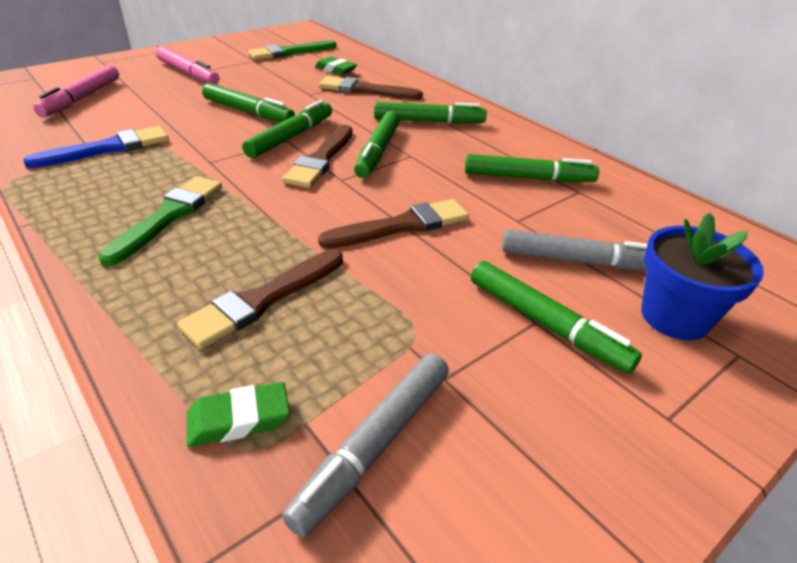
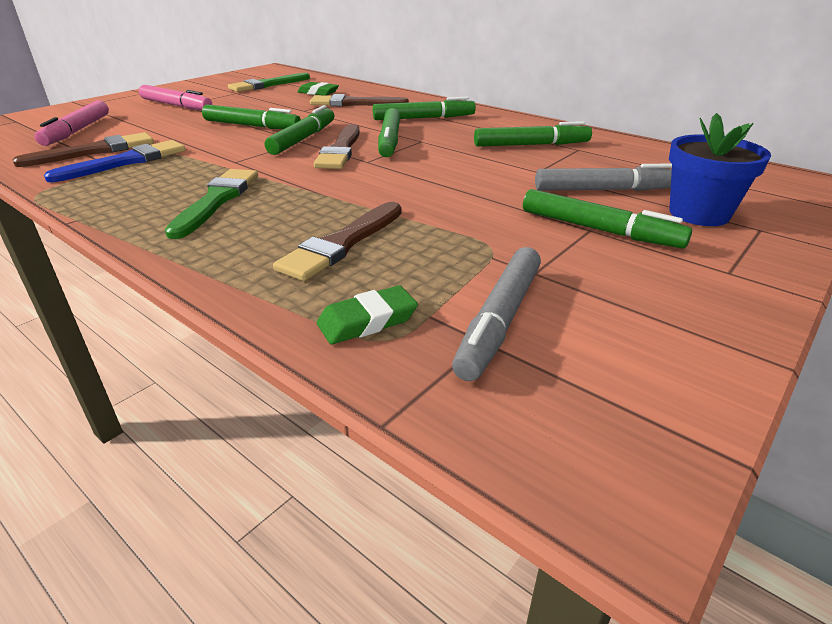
camera: 10 degrees left, 5 degrees down
(402, 226) = (440, 184): brown brush -> brown brush (95, 151)

